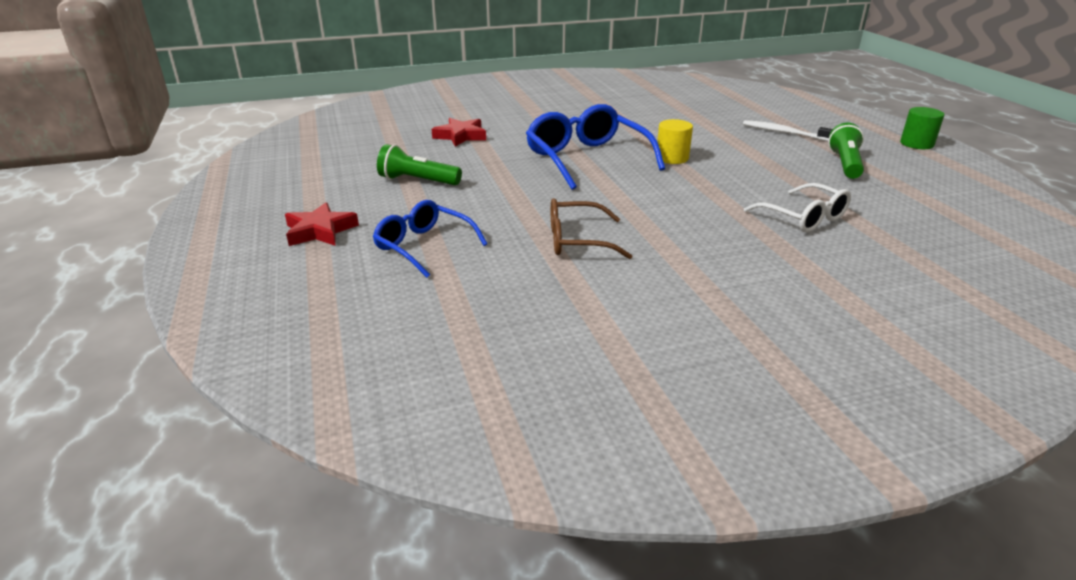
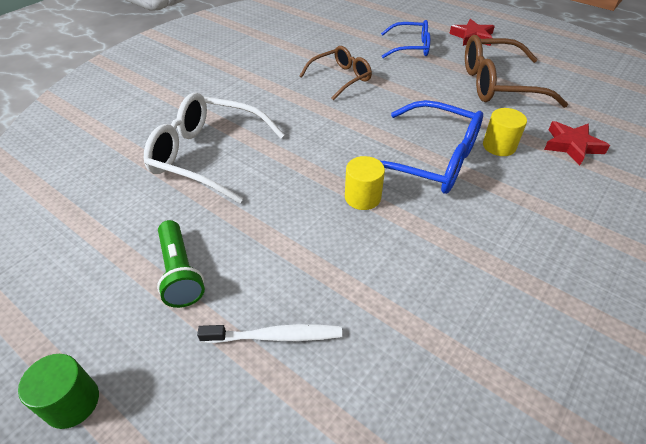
camera: 145 degrees right, 15 degrees up
(417, 181) = (498, 84): green flashlight -> brown glasses
(516, 150) = (499, 146): none -> yellow cylinder
(803, 218) = (207, 155): white glasses -> white glasses, size x1.60

